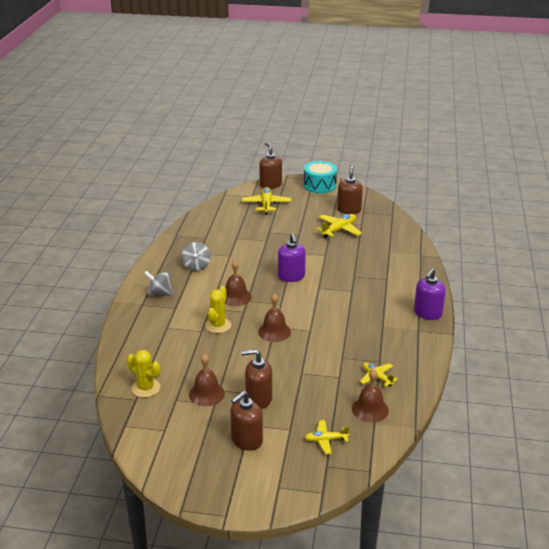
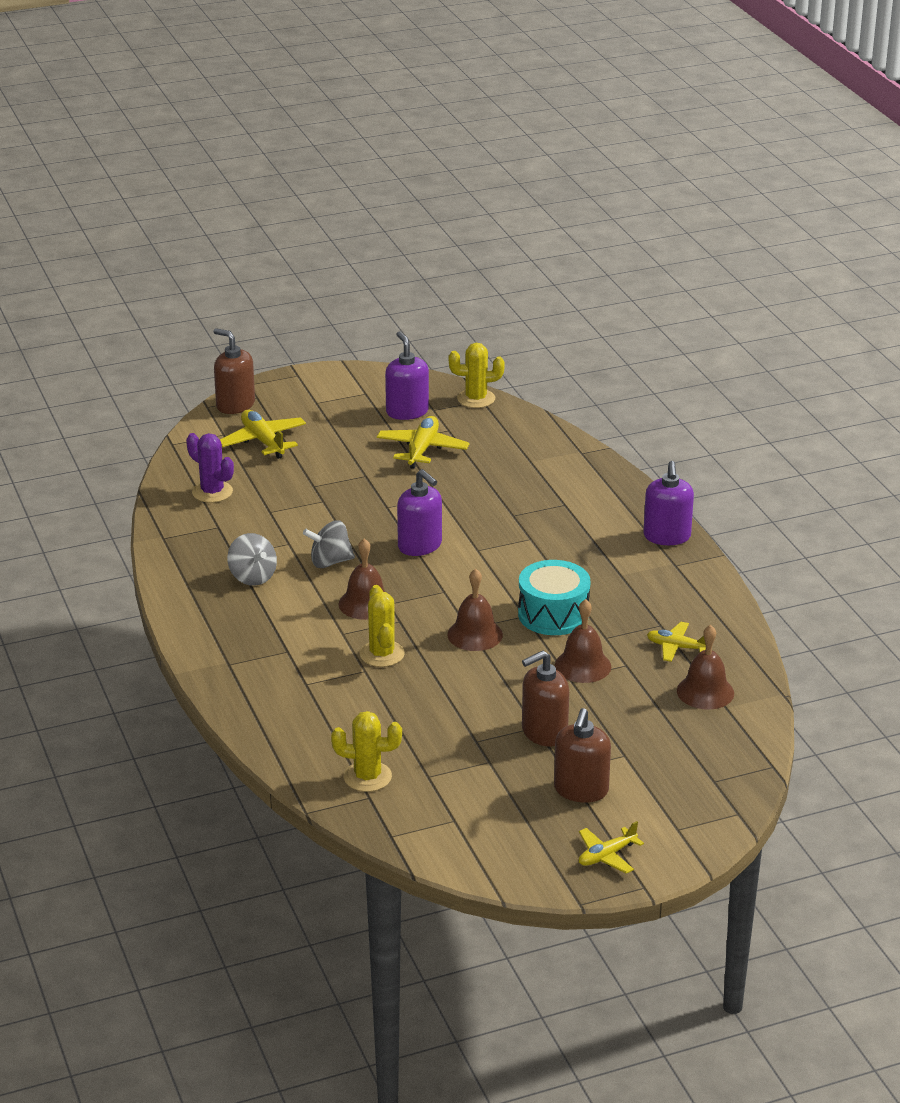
camera: 30 degrees left, 0 degrees up
(159, 293) = (238, 638): grey spinning top -> grey spinning top (330, 562)
(206, 394) = (464, 752): brown bell -> brown bell (583, 665)
(219, 221) = (212, 492): none -> purple cactus
(319, 185) = (319, 383): turquoise drum -> turquoise drum (553, 614)
(326, 440) = (684, 750): yellow plane -> yellow plane (607, 856)
(349, 210) = (407, 412): brown soap dispenser -> purple soap dispenser
(390, 213) = (476, 399): none -> yellow cactus

